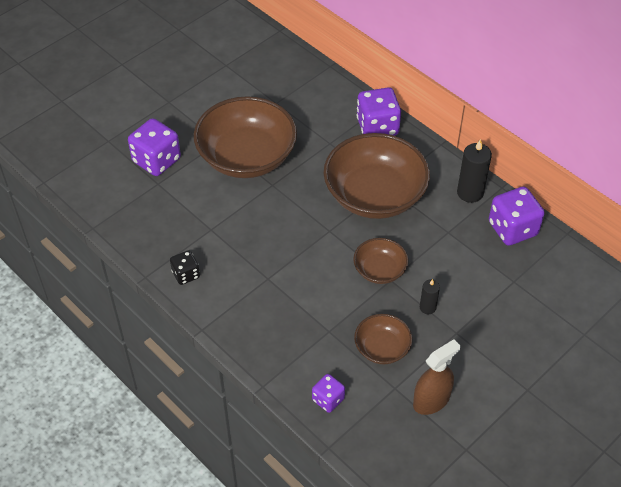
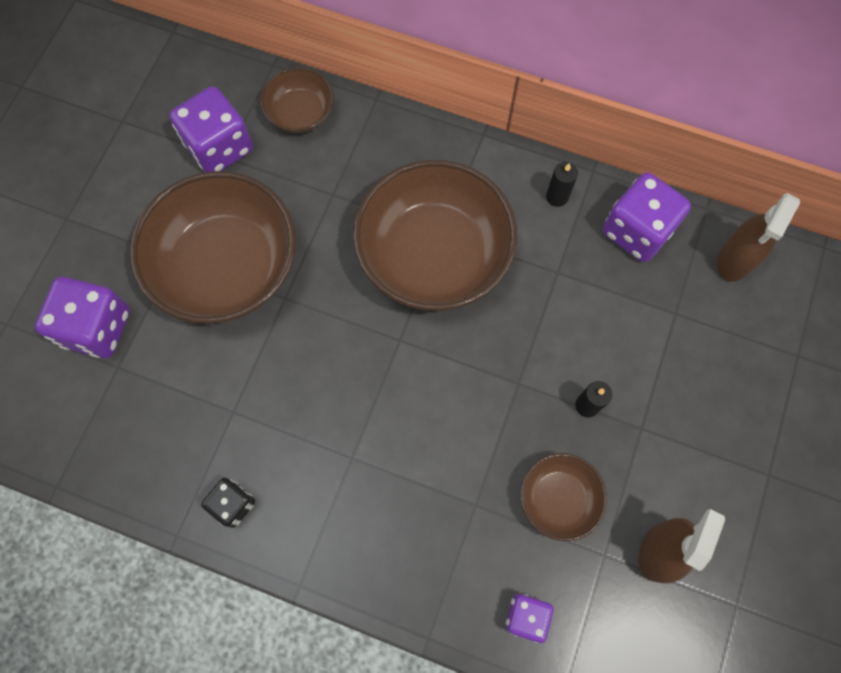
camera: 25 degrees left, 20 degrees up
(377, 127) = (385, 140): purple dice -> purple dice (219, 147)
(379, 270) = (497, 374): brown bowl -> brown bowl (300, 113)
(470, 193) = (557, 197): black candle -> black candle, size x0.58
(571, 267) = (735, 259): none -> brown spray bottle

